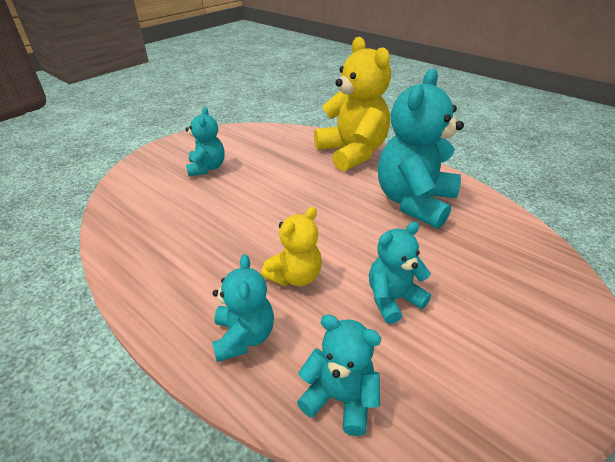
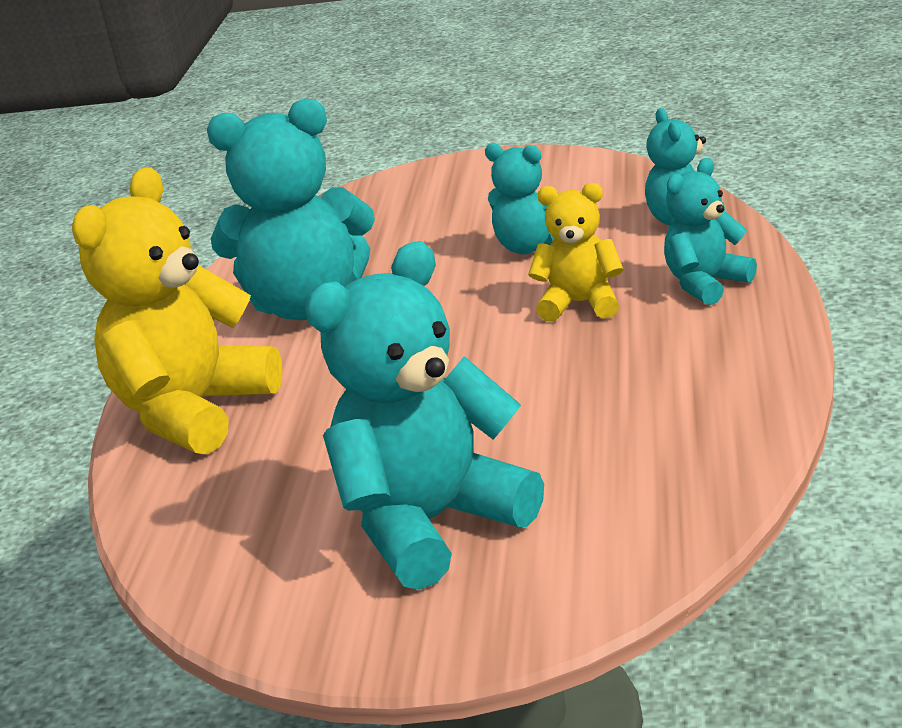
camera: 120 degrees left, 10 degrees down
(207, 168) = (431, 523): turquoise teddy bear -> turquoise teddy bear, size x1.85

